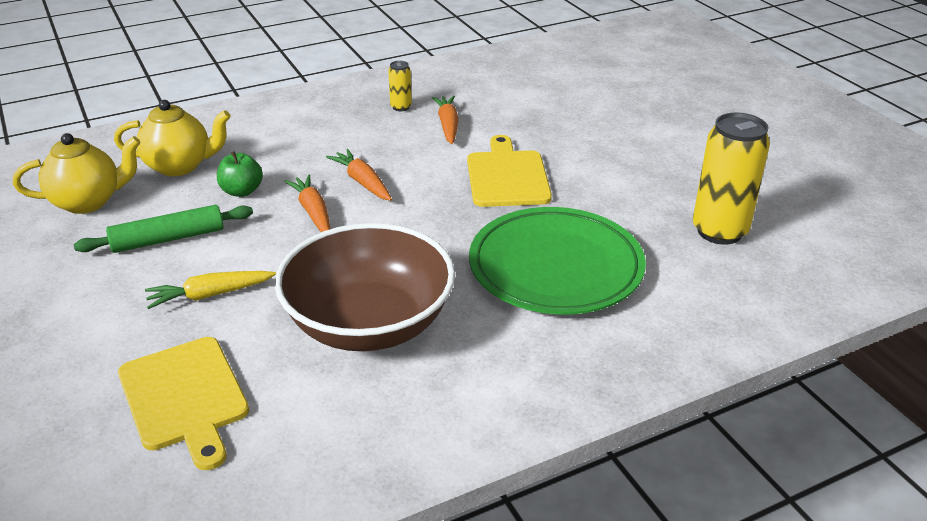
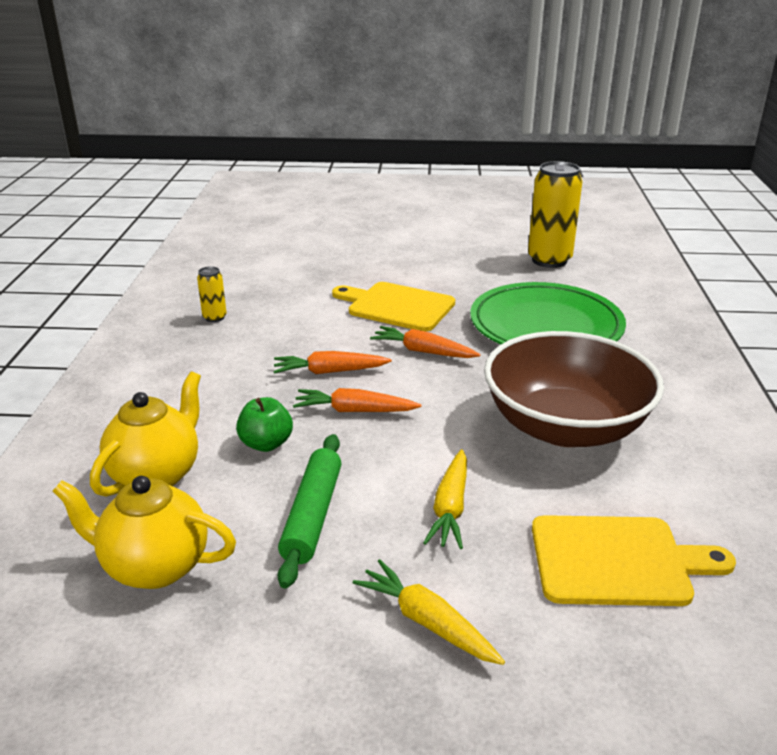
camera: 60 degrees left, 5 degrees down
(76, 321) = (427, 622): none -> yellow carrot
(88, 202) = (155, 566): yellow teapot -> yellow teapot turned 90 degrees counterclockwise
(448, 125) = (280, 306): orange carrot -> orange carrot (423, 351)

